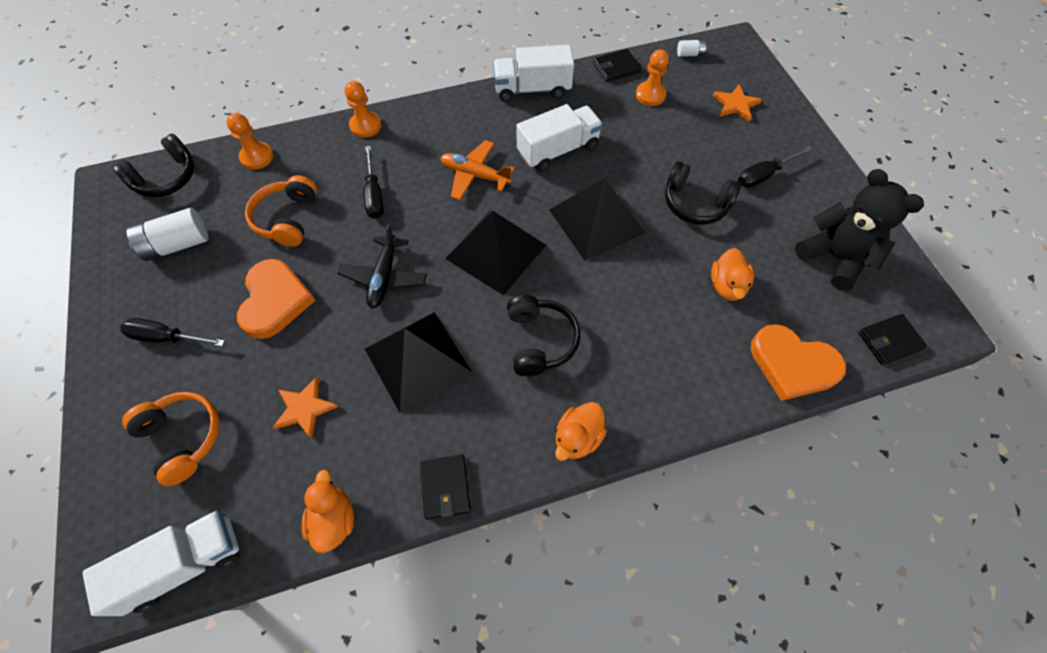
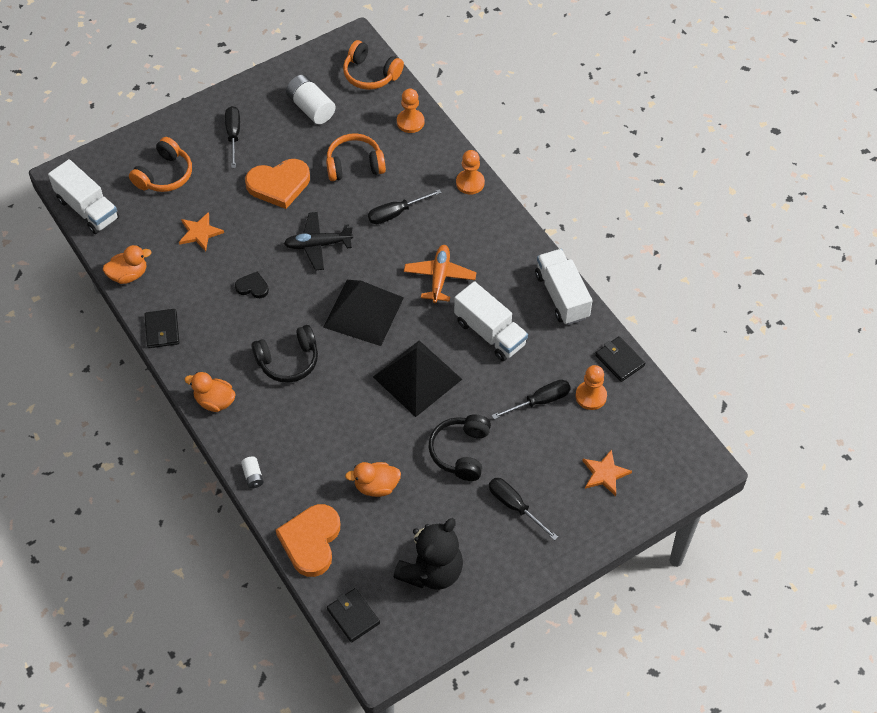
camera: 75 degrees right, 5 degrees down
(166, 178) = (370, 74): black headphones -> orange headphones
(417, 360) = (252, 287): black pyramid -> black heart
(445, 487) = (162, 330): black wallet -> black wallet turned 75 degrees counterclockwise
(648, 131) = (540, 401): none -> black screwdriver
(689, 54) = (666, 423): white battery -> white battery (253, 476)

